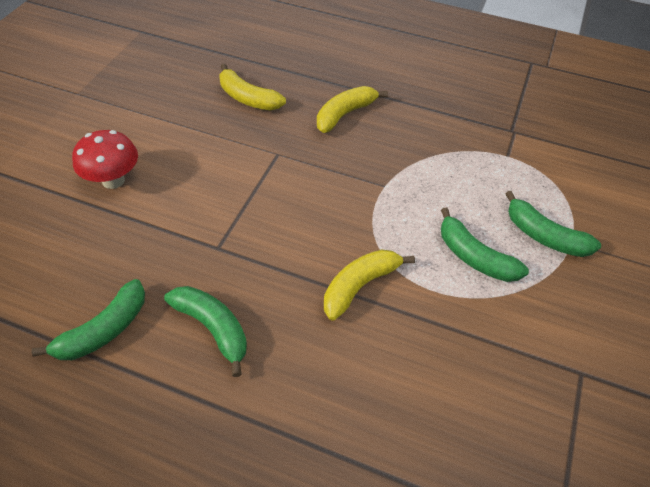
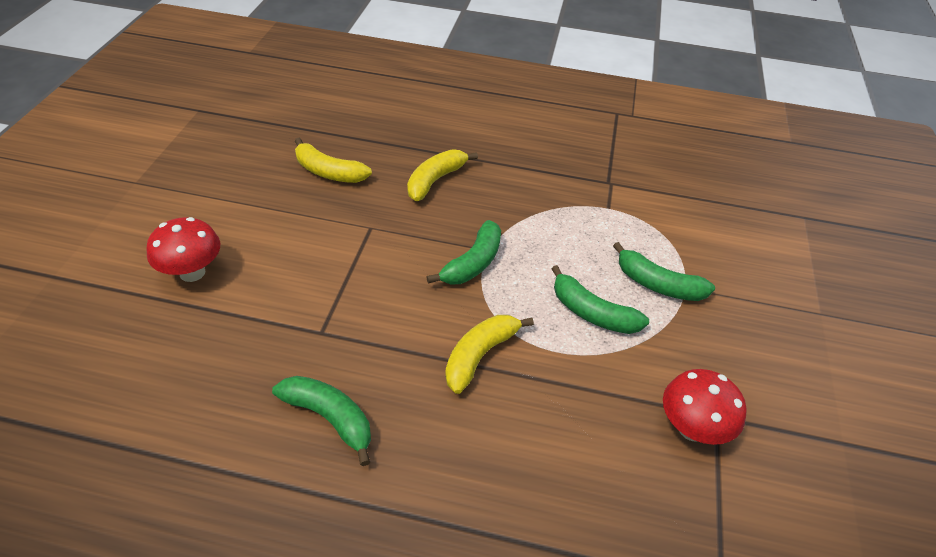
camera: 10 degrees left, 5 degrees down
(104, 330) = (207, 435): green banana -> green banana (473, 263)
(554, 382) = (692, 428): none -> red mushroom

